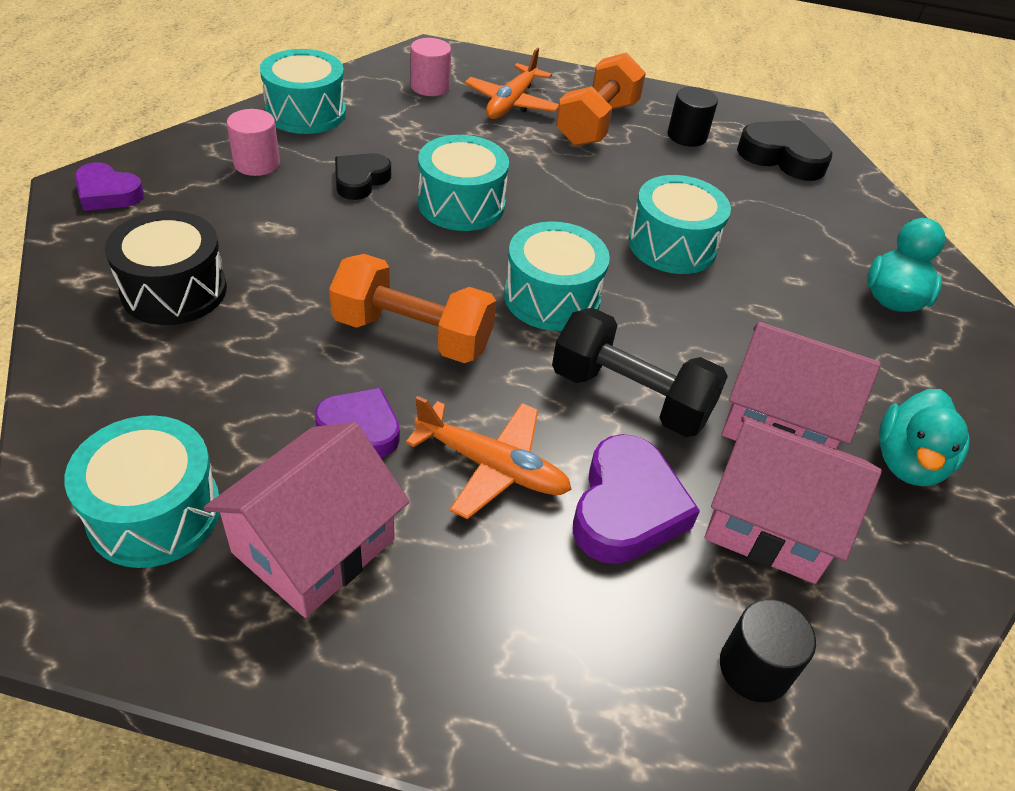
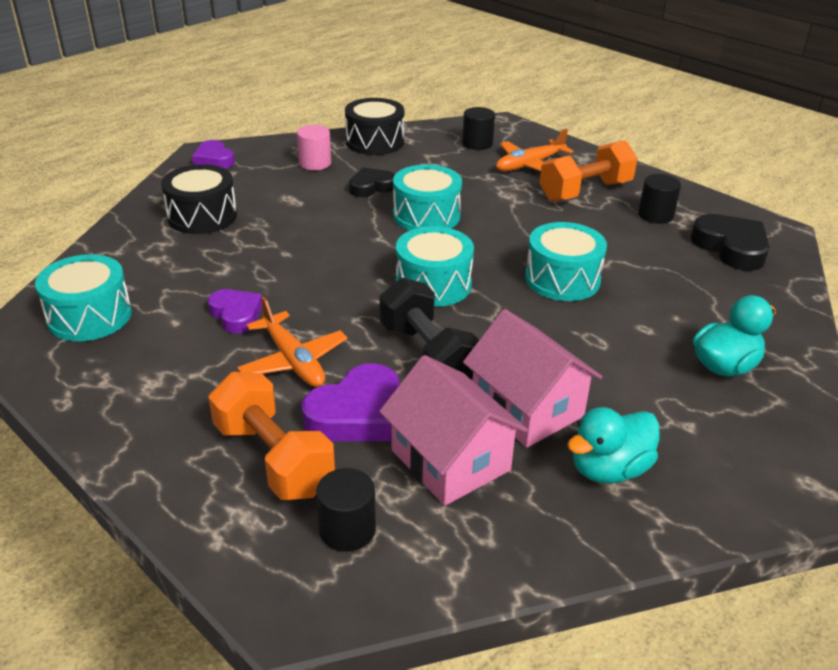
camera: 35 degrees right, 10 degrees down
(306, 112) = (375, 142): turquoise drum -> black drum
(313, 546) = (152, 361): pink house -> none
(412, 334) = (317, 278): orange dumbbell -> orange dumbbell (273, 458)
(430, 87) = (477, 143): pink cylinder -> black cylinder

